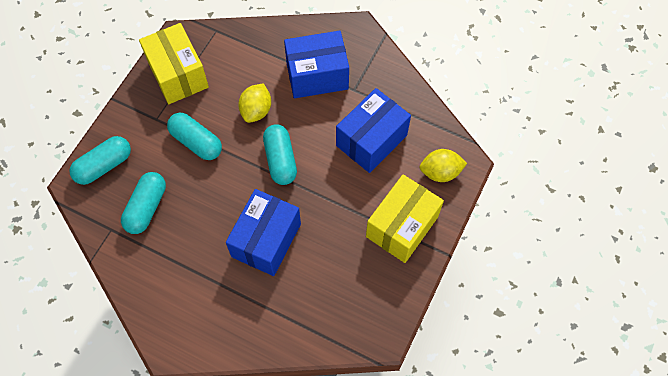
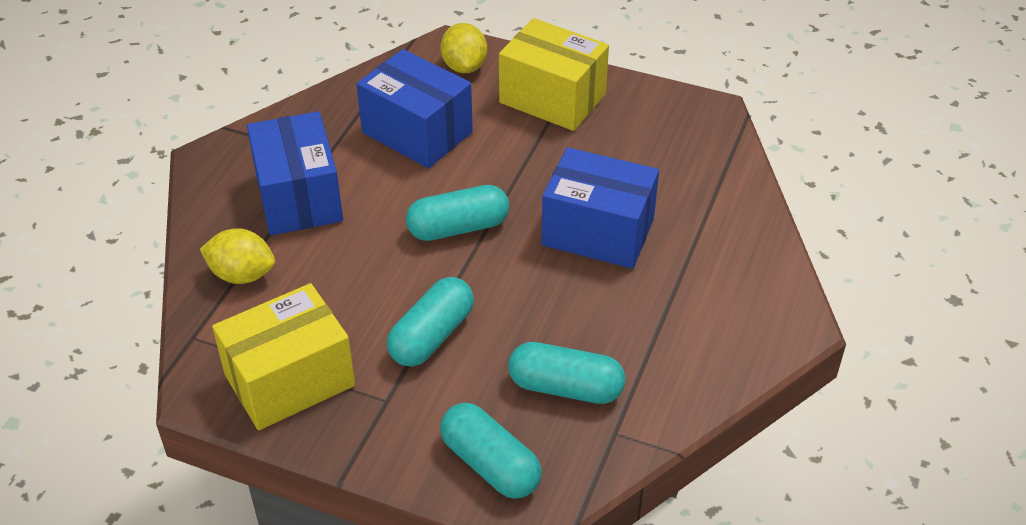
camera: 95 degrees left, 20 degrees down
(256, 110) = (367, 265): yellow lemon -> yellow lemon (242, 275)

